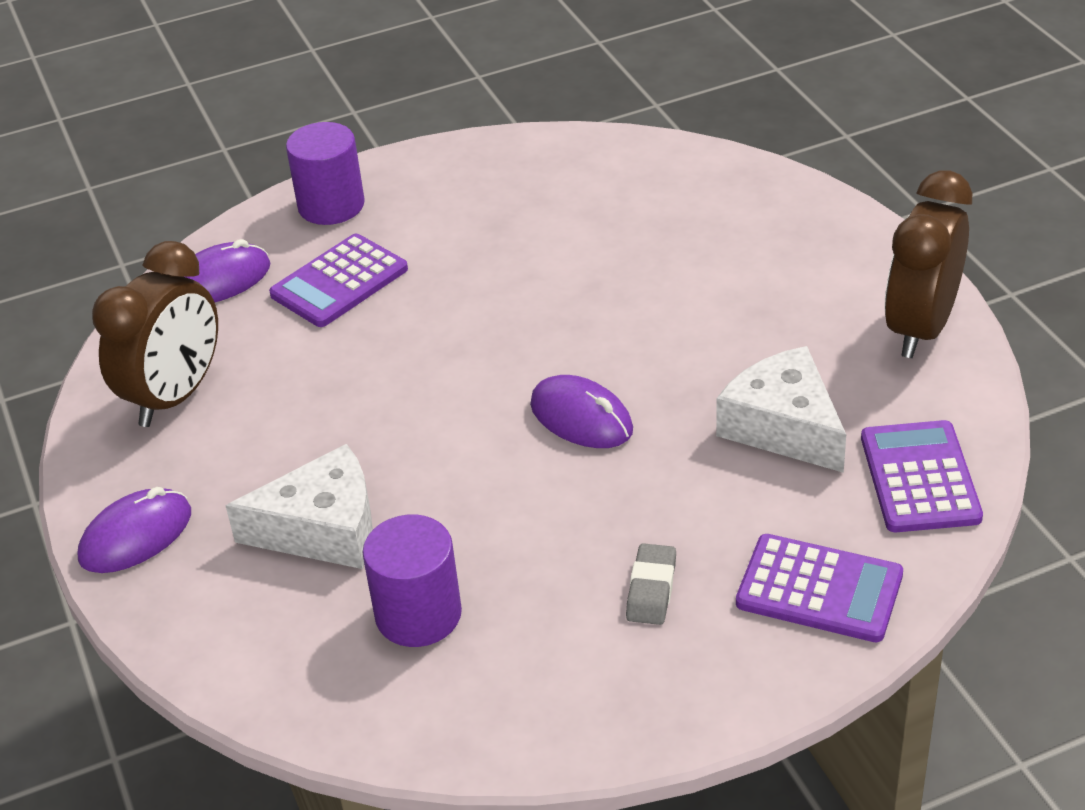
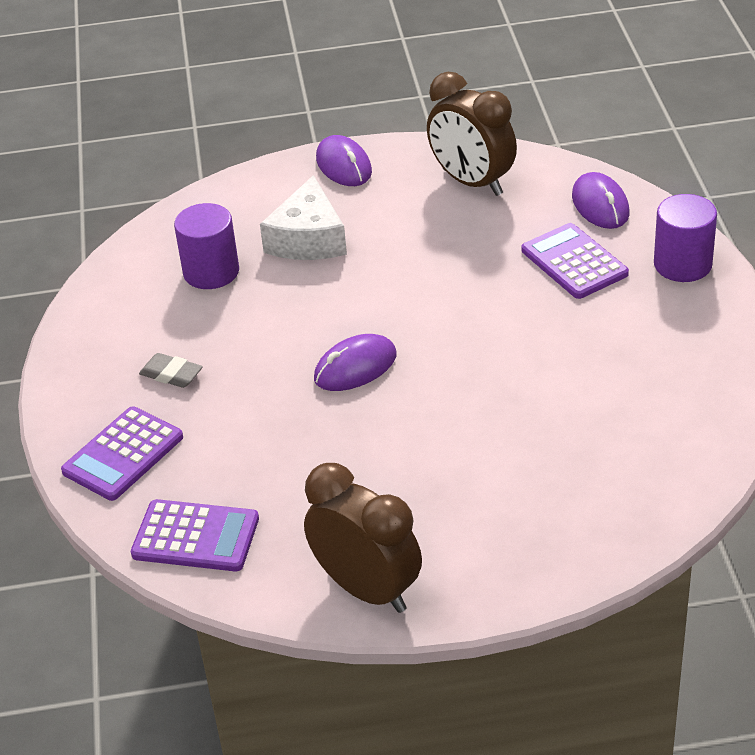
camera: 105 degrees right, 0 degrees up
(783, 427) = (290, 473): white cheese -> none

